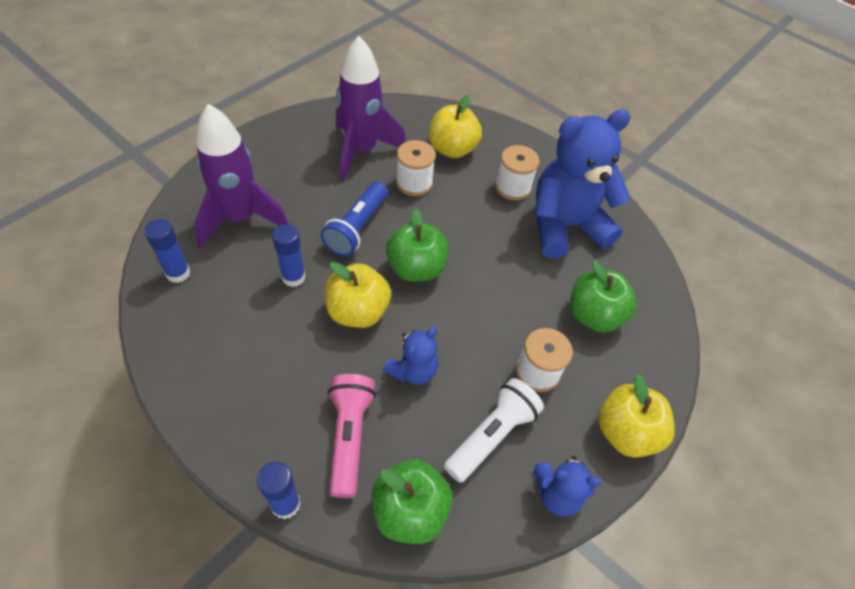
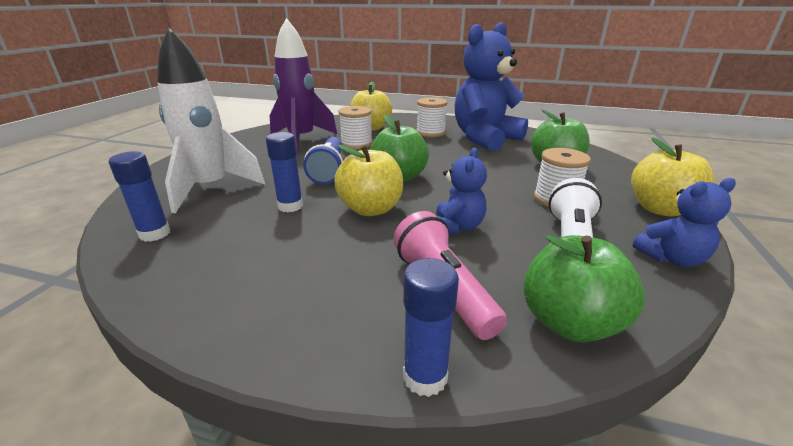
camera: 20 degrees left, 25 degrees down
(240, 219) = (211, 189): purple rocket -> white rocket

